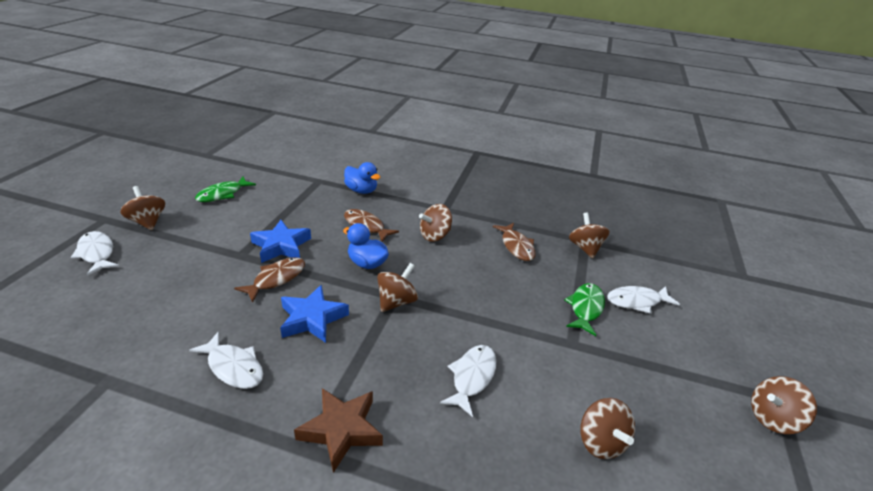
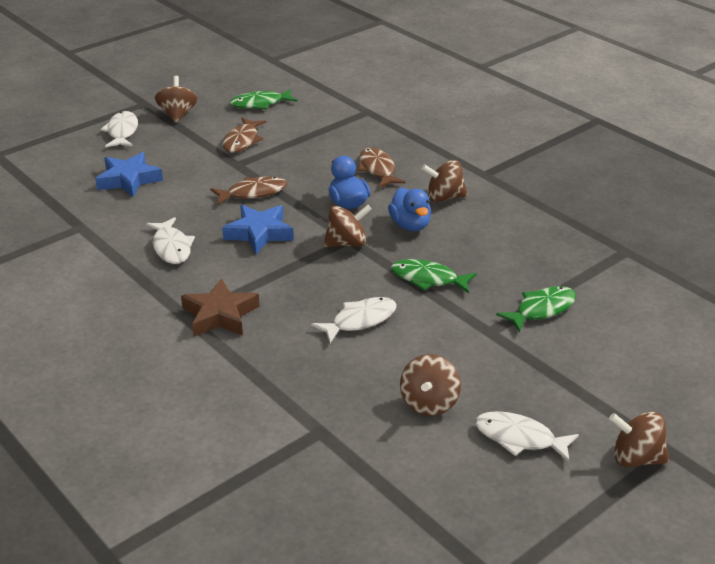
camera: 35 degrees right, 0 degrees up
(281, 246) = (279, 166): blue star -> blue star (129, 180)
(361, 190) = (405, 132): blue duck -> blue duck (410, 225)
(487, 312) = (428, 279): none -> green fish
(516, 246) = (529, 233): brown fish -> brown fish (242, 141)
(585, 248) = (615, 258): brown spinning top -> none
(636, 301) = (613, 323): white fish -> white fish (519, 438)

